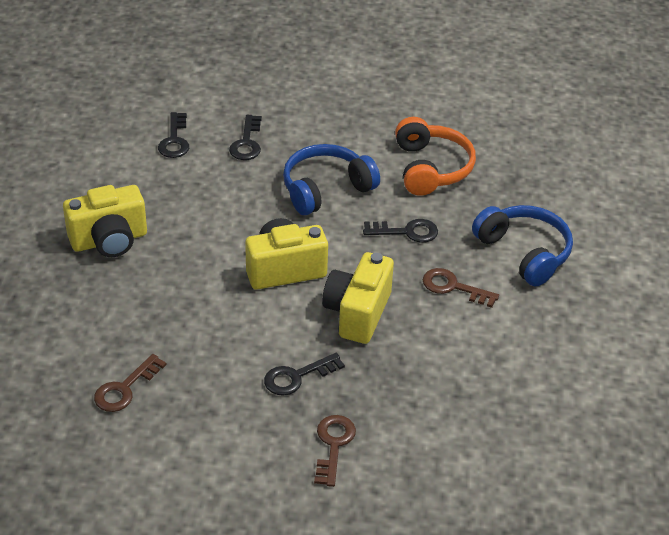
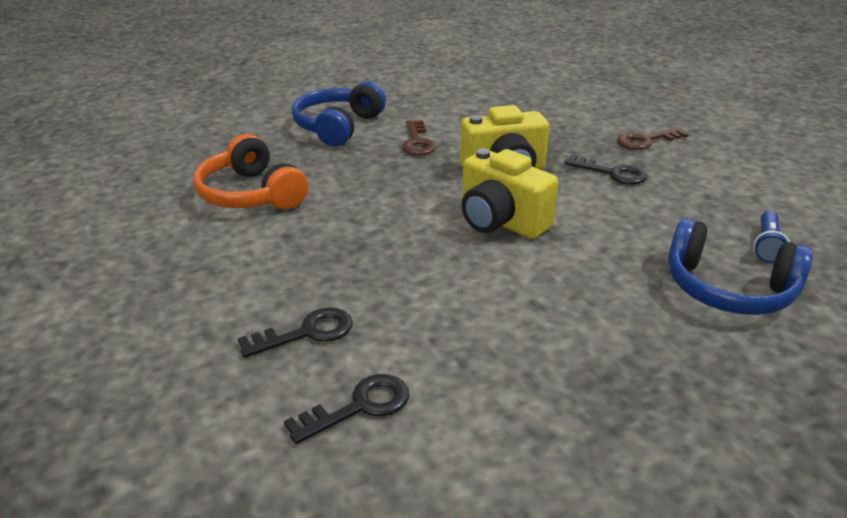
camera: 120 degrees left, 10 degrees down
(109, 240) = (620, 360): yellow camera -> none
(125, 388) = (767, 246): brown key -> blue flashlight
(326, 189) = (347, 241): blue headphones -> blue headphones (728, 289)
(406, 232) = (368, 179): black key -> none
(430, 168) = (251, 194): orange headphones -> orange headphones turned 90 degrees counterclockwise

